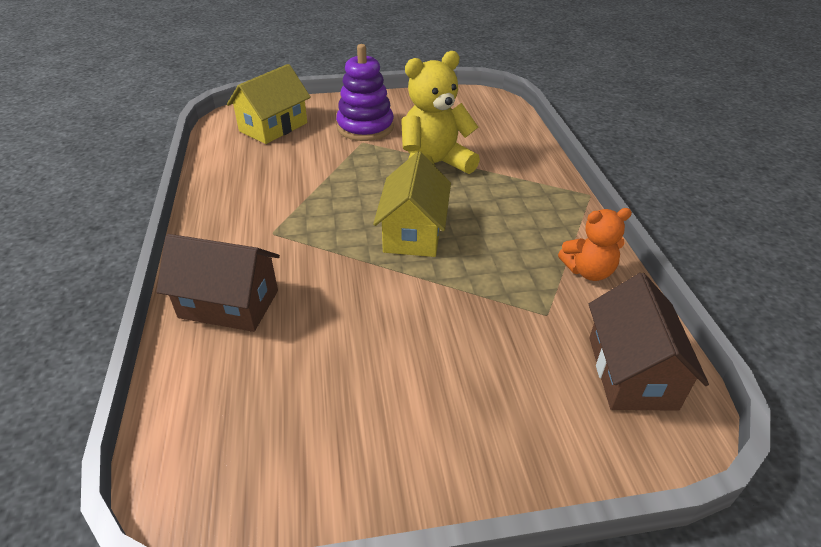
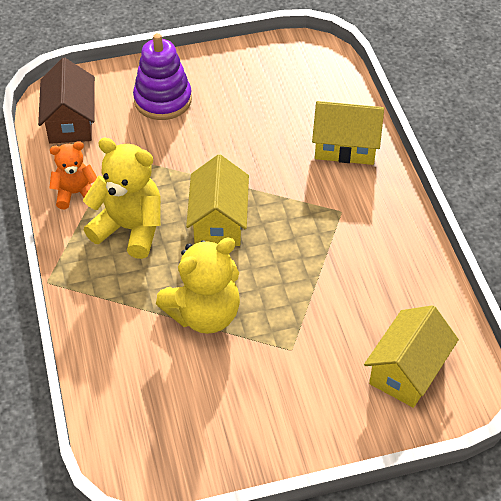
camera: 175 degrees right, 10 degrees up
(229, 304) = (345, 146): brown house -> yellow house
(365, 127) = (294, 380): purple stacking toy -> purple stacking toy (163, 100)
(514, 232) = (130, 229): none -> yellow teddy bear

